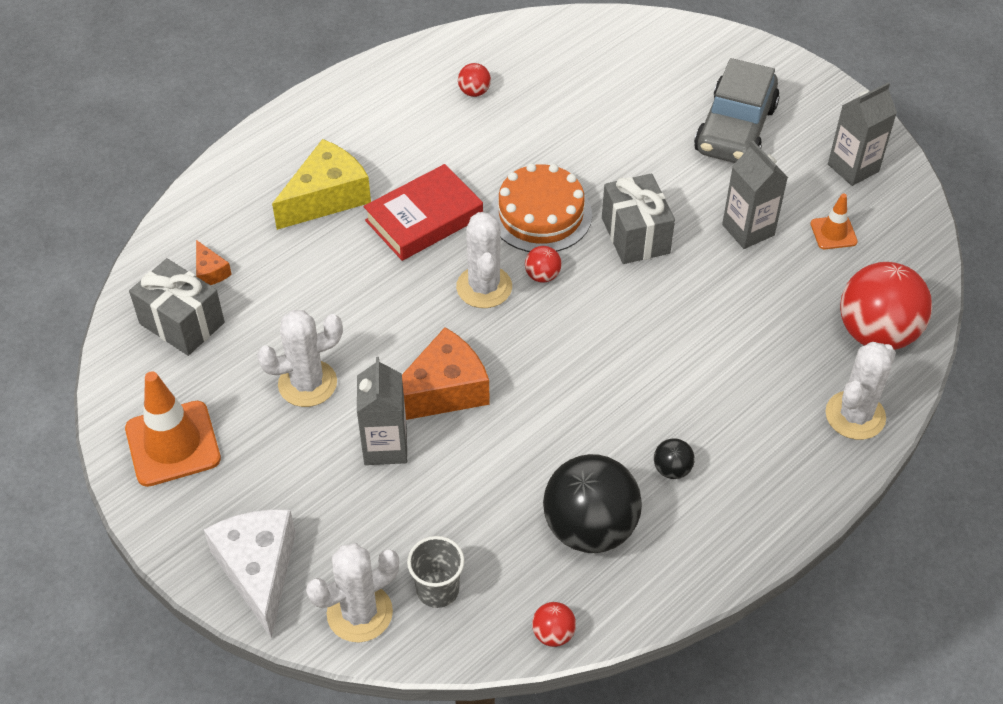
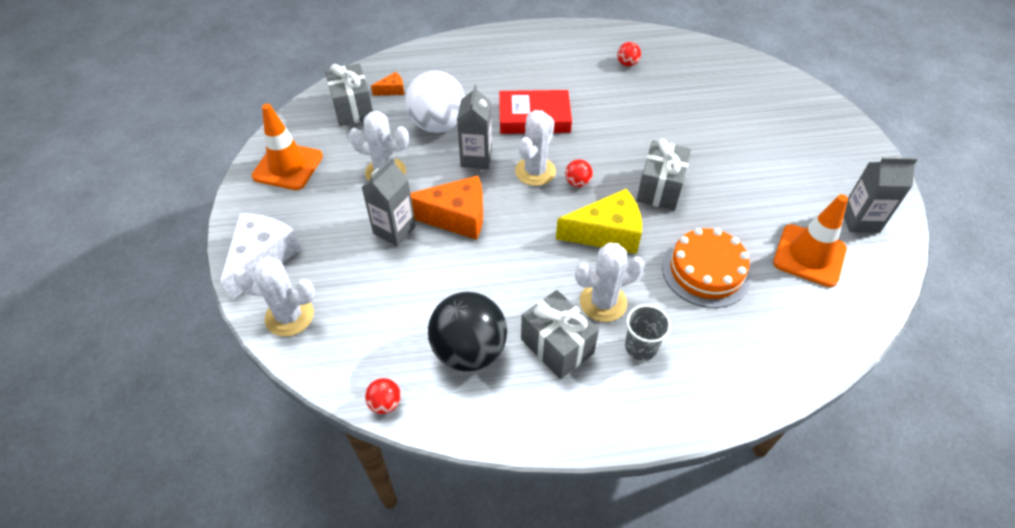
camera: 35 degrees right, 0 degrees up
(210, 272) = (392, 90): orange cheese -> orange cheese turned 120 degrees counterclockwise
(315, 289) = (438, 125): none -> white ball
(326, 197) = (489, 81): yellow cheese -> yellow cheese (607, 233)
(437, 589) = (344, 330): grey cup -> grey cup (641, 347)
(540, 214) = (608, 147): orange cake -> orange cake (706, 271)
(672, 469) = (557, 346): black ball -> grey gift
(735, 129) = (787, 157): grey car -> none
(748, 230) = (744, 223): grey carton -> grey carton (476, 158)
(833, 233) = (809, 255): orange traffic cone -> orange traffic cone, size x1.88
(855, 415) = (724, 388): white cactus -> white cactus (603, 302)
(876, 333) = (788, 340): red ball -> none

